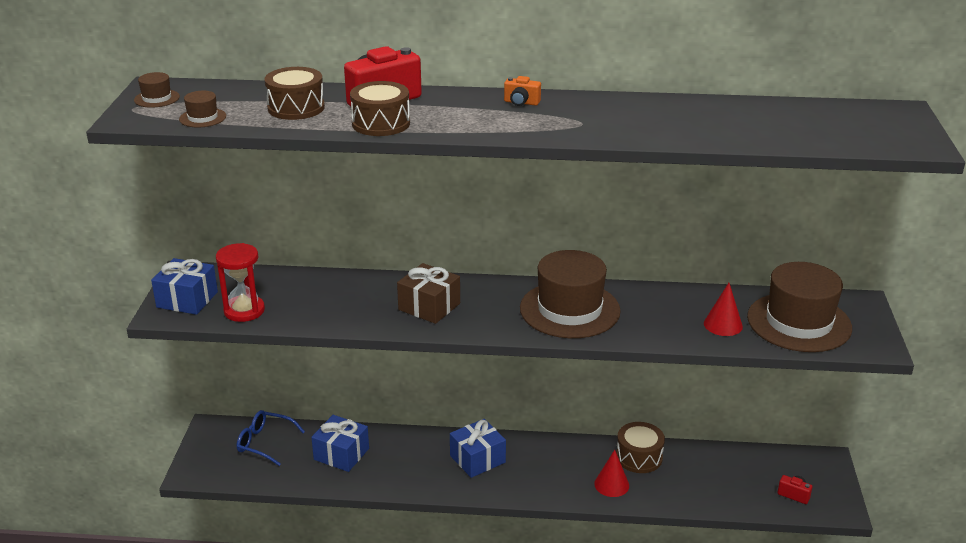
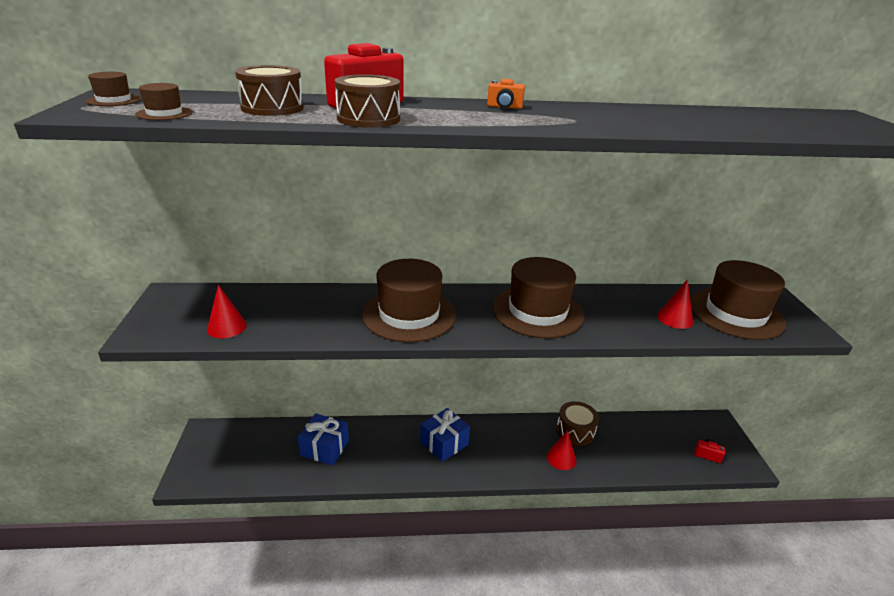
camera: 10 degrees left, 0 degrees up
(187, 299) = (167, 319): blue gift -> none
(244, 311) = (227, 327): red hourglass -> red cone
(264, 442) = (254, 442): blue glasses -> none
(429, 306) = (409, 314): brown gift -> brown hat

